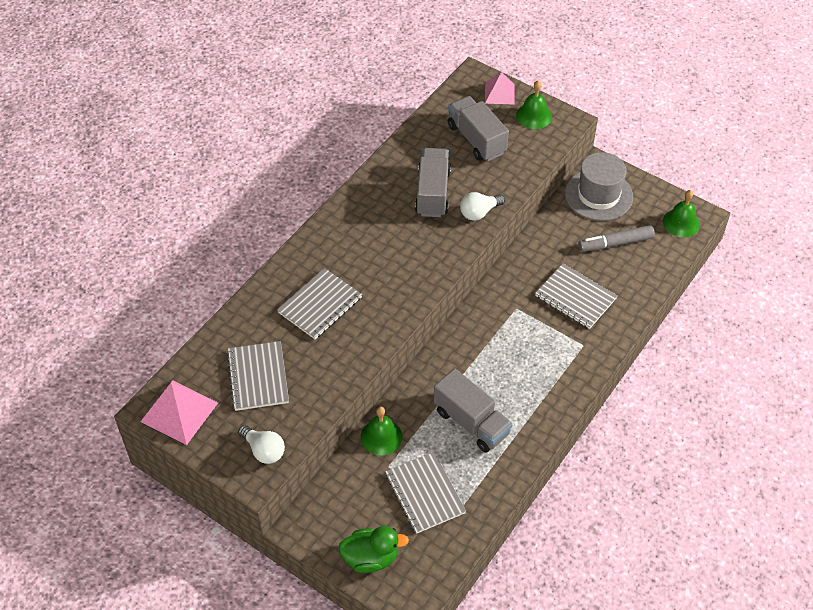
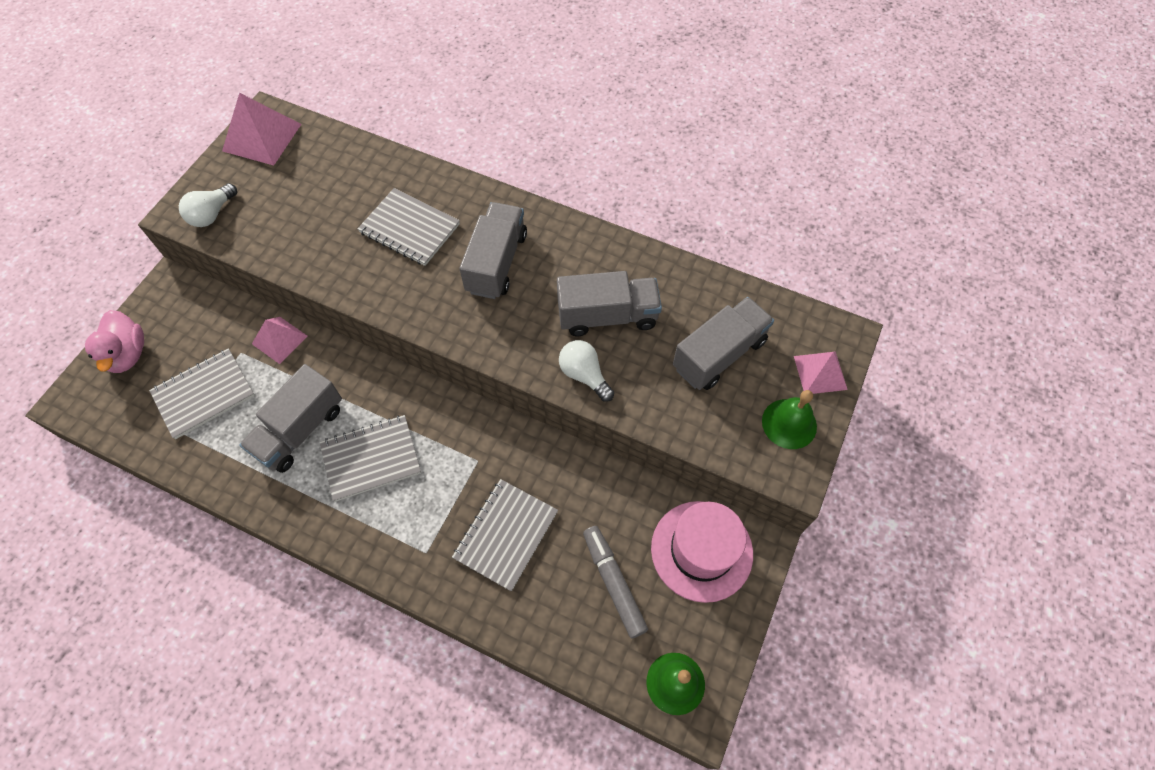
camera: 80 degrees right, 10 degrees up
(258, 377) = (306, 192): grey notebook -> grey notebook (371, 459)
(369, 252) = (496, 263): none -> grey truck
(371, 558) = (127, 354): green duck -> pink duck
(381, 437) = (279, 340): green bell -> pink pyramid
(598, 195) = (701, 550): grey hat -> pink hat

